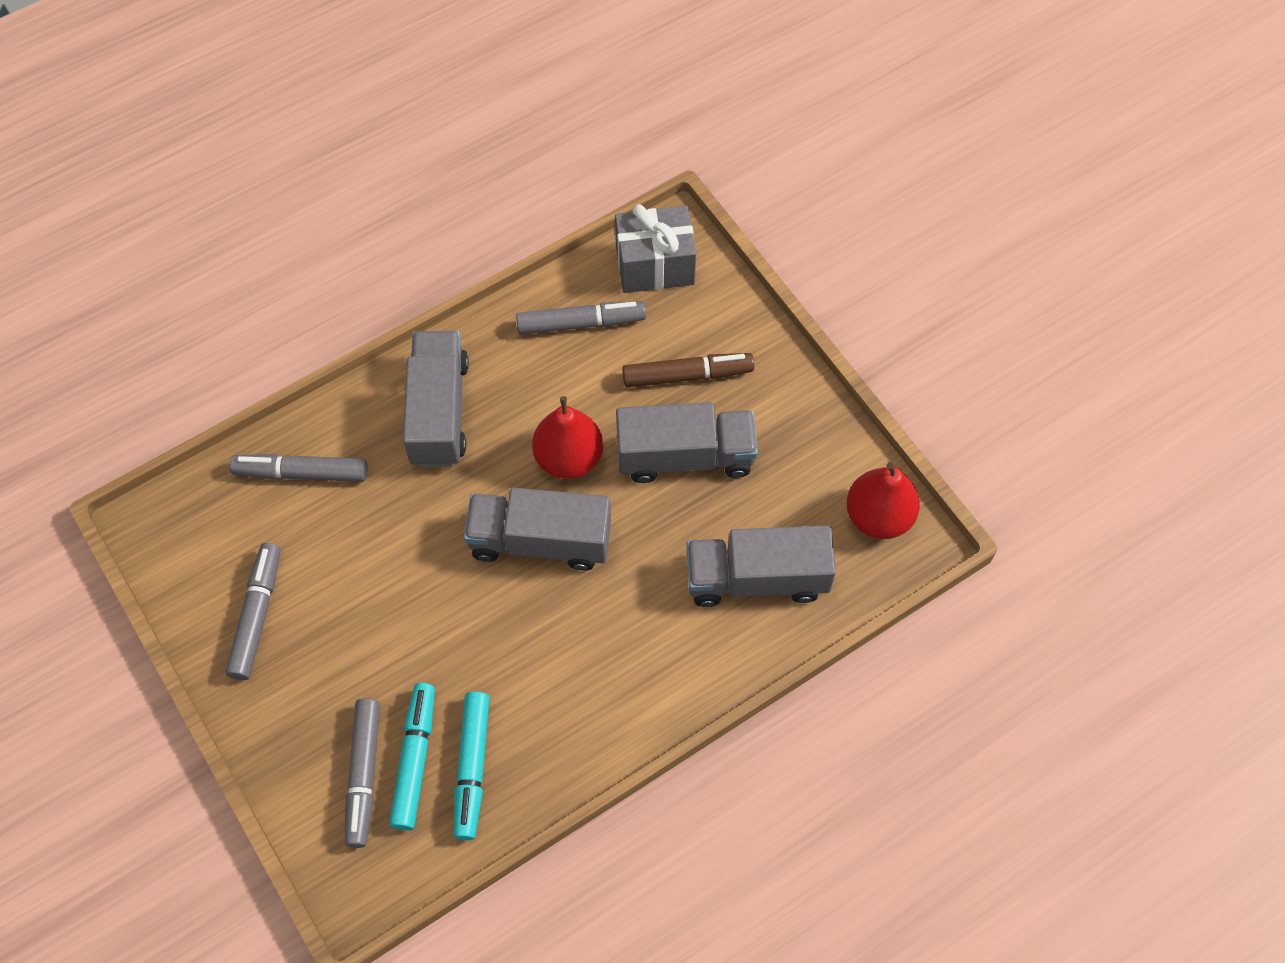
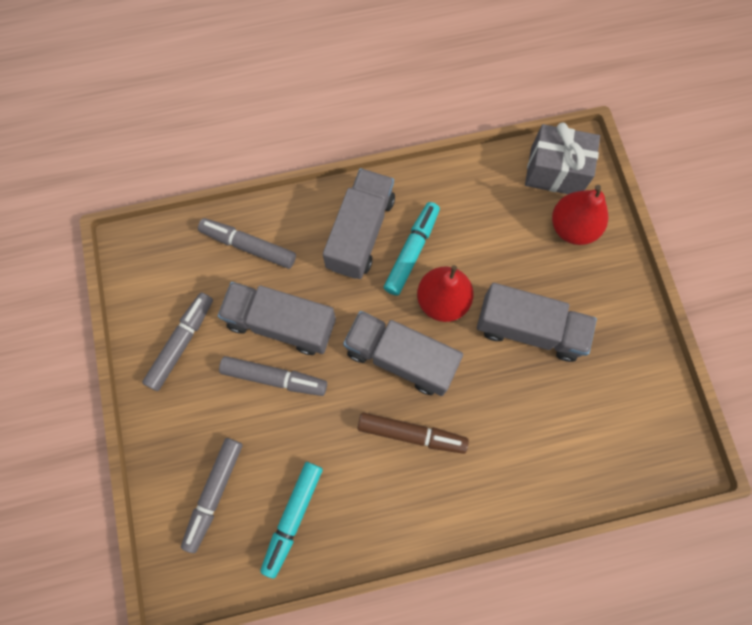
camera: 20 degrees right, 10 degrees up
(415, 759) = (254, 495): turquoise marker -> turquoise marker (412, 251)
(581, 323) = (486, 199): grey marker -> grey marker (274, 378)
(687, 375) = (551, 266): brown marker -> brown marker (411, 434)
(756, 578) = (552, 445): grey truck -> grey truck (281, 323)
(878, 516) = (662, 429): red pear -> red pear (572, 227)

